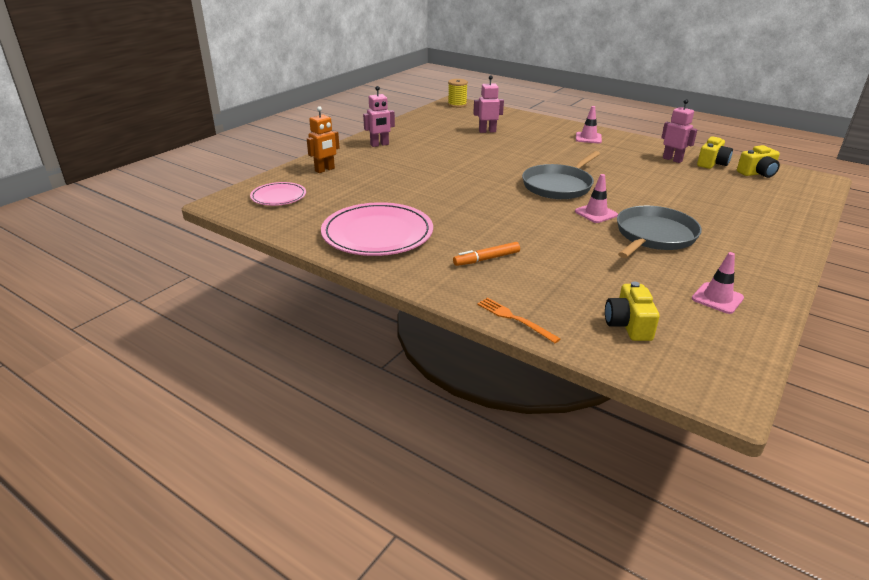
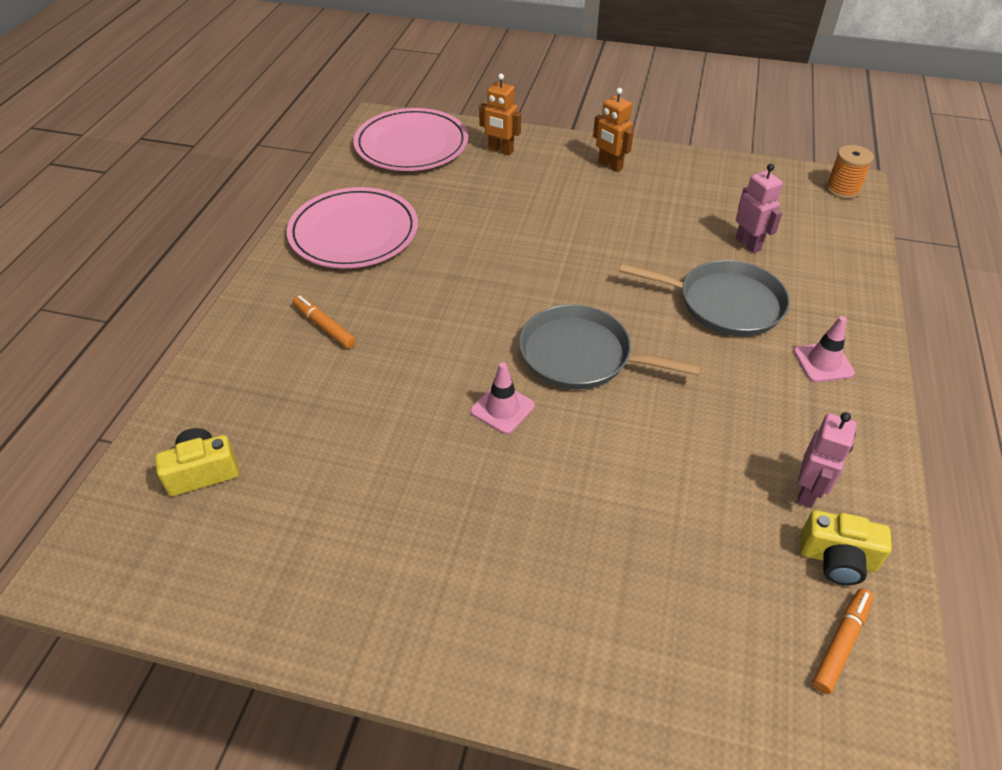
camera: 70 degrees right, 15 degrees up
(278, 196) = (411, 145): pink plate -> pink plate, size x1.82
(379, 145) = (610, 165): pink robot -> orange robot
(457, 105) = (842, 189): yellow spool -> orange spool
(514, 319) = (198, 373): orange fork -> none
(654, 236) = (456, 482): grey pan -> grey pan (724, 303)
(717, 298) = (287, 565): pink traffic cone -> none
(757, 173) = (840, 643): yellow camera -> orange marker

